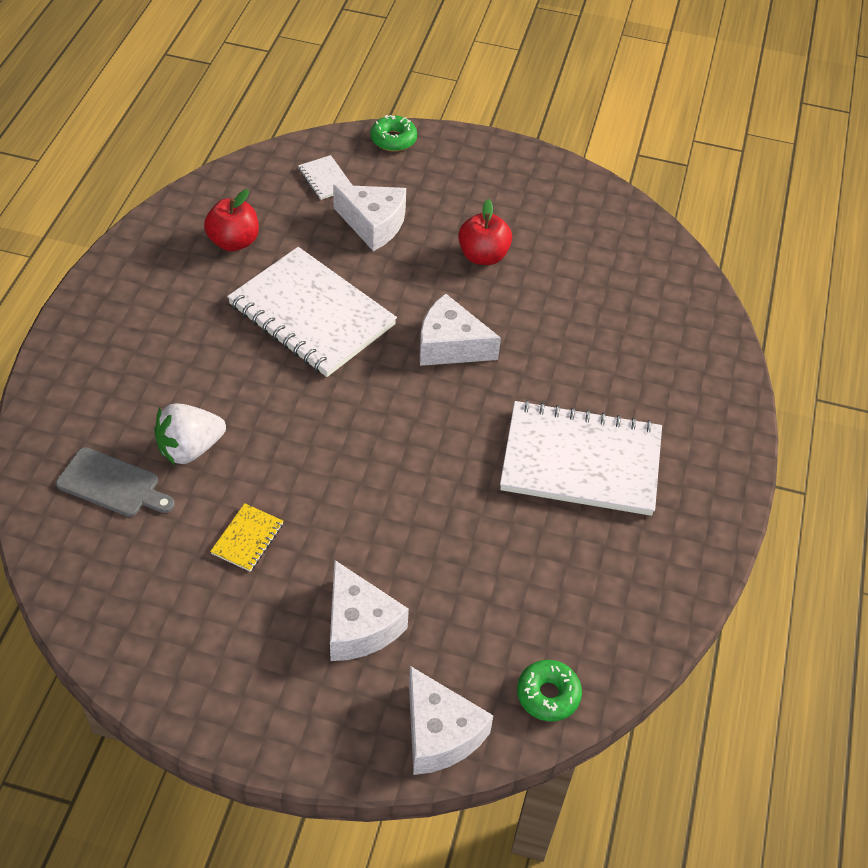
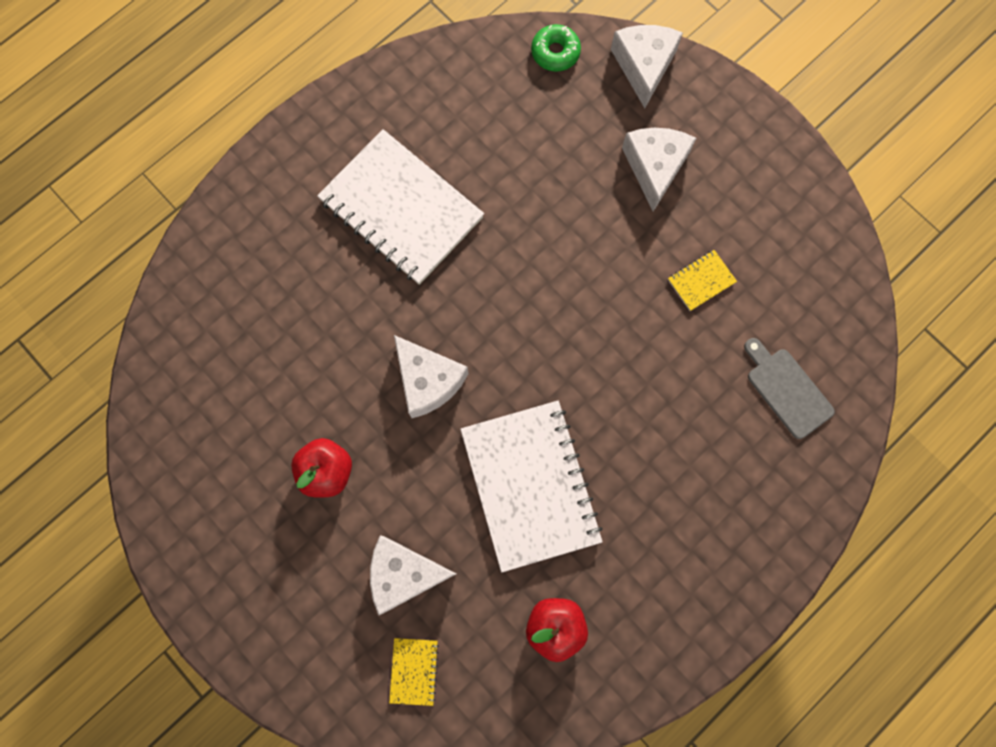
camera: 145 degrees left, 25 degrees up
(190, 448) = (708, 392): white strawberry -> none
(325, 179) = (414, 671): white notebook -> yellow notebook
(373, 224) = (404, 574): white cheese -> white cheese turned 60 degrees counterclockwise
(393, 139) = (305, 695): green donut -> none

